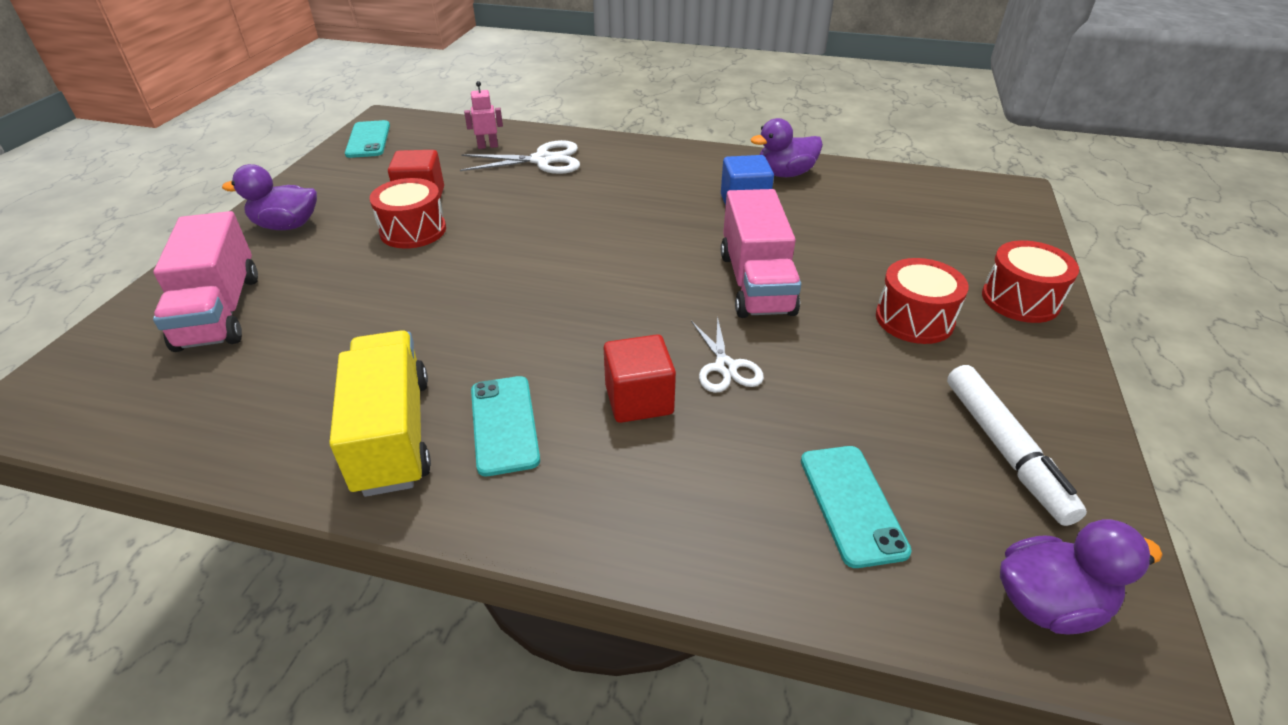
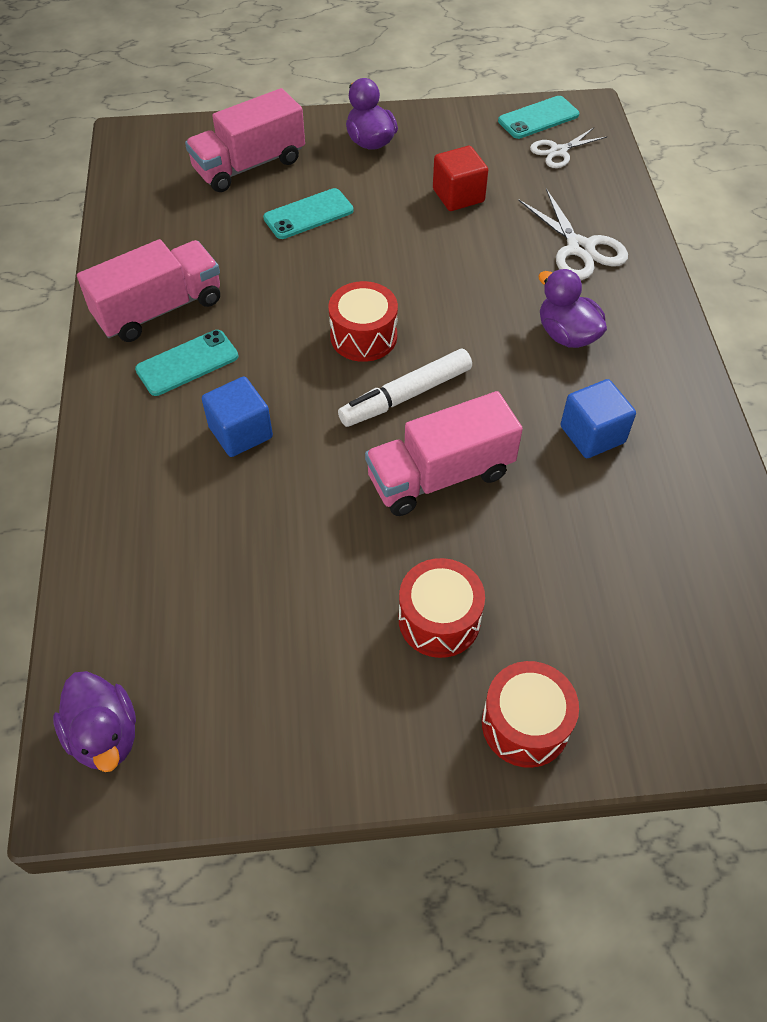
camera: 70 degrees right, 15 degrees up
(392, 434) = (159, 309): yellow truck -> pink truck
(413, 230) = (402, 214): red drum -> red drum (363, 336)
(488, 146) = (582, 199): pink robot -> none
(639, 400) = (240, 432): red cube -> blue cube
(725, 367) = (302, 479): white scissors -> white scissors (558, 151)
(785, 174) = (687, 458): purple duck -> purple duck (566, 335)
(852, 504) = (169, 594): turquoise phone -> turquoise phone (308, 214)
(1004, 450) = (266, 705): white marker -> white marker (406, 396)

